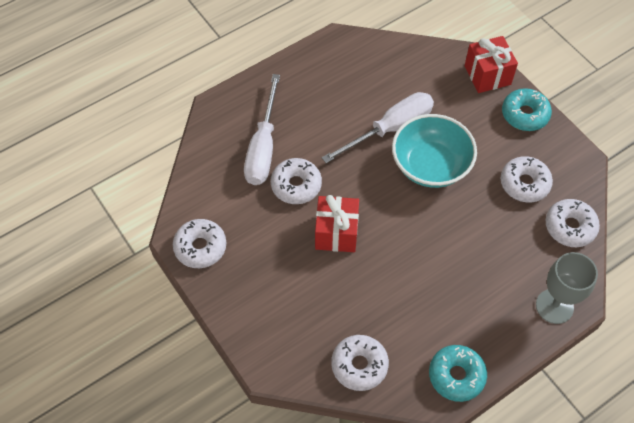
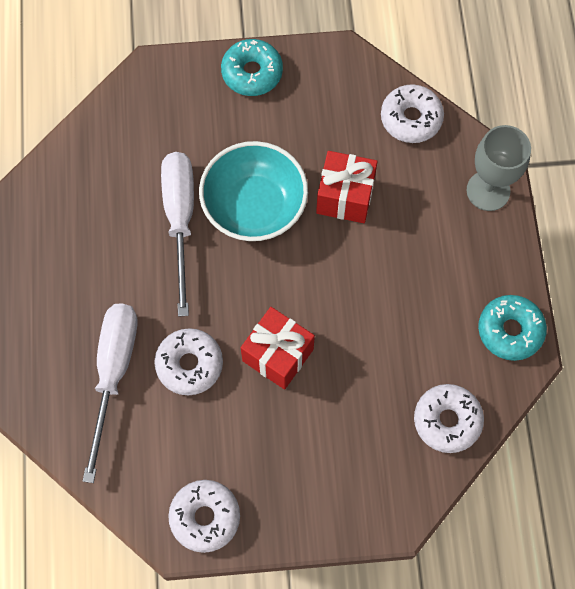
camera: 60 degrees left, 10 degrees up
(263, 147) = (114, 373): white screwdriver -> white screwdriver turned 120 degrees counterclockwise
(487, 75) = (177, 77): red gift -> red gift (345, 197)
(524, 183) = (335, 128): white donut -> none

